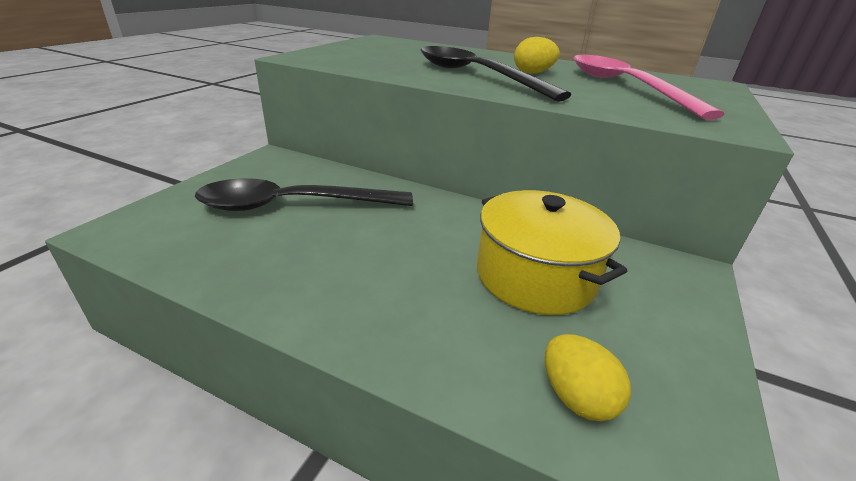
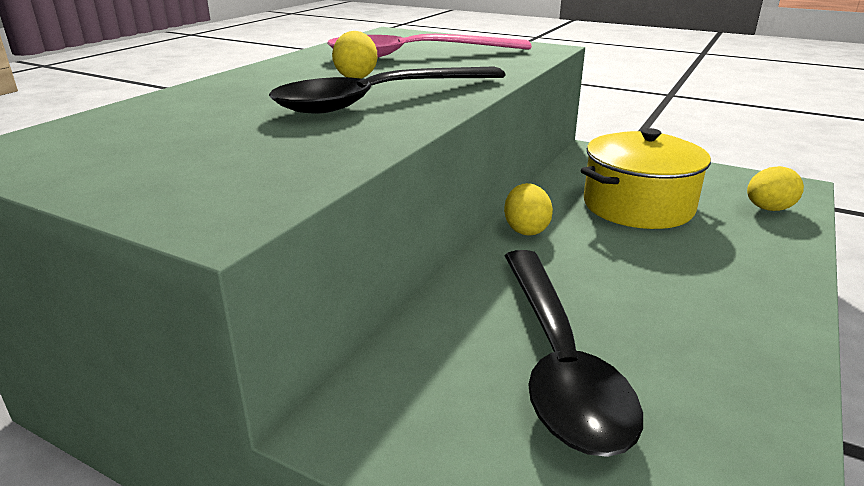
camera: 85 degrees left, 5 degrees down
(463, 210) = (526, 229): none -> yellow egg

